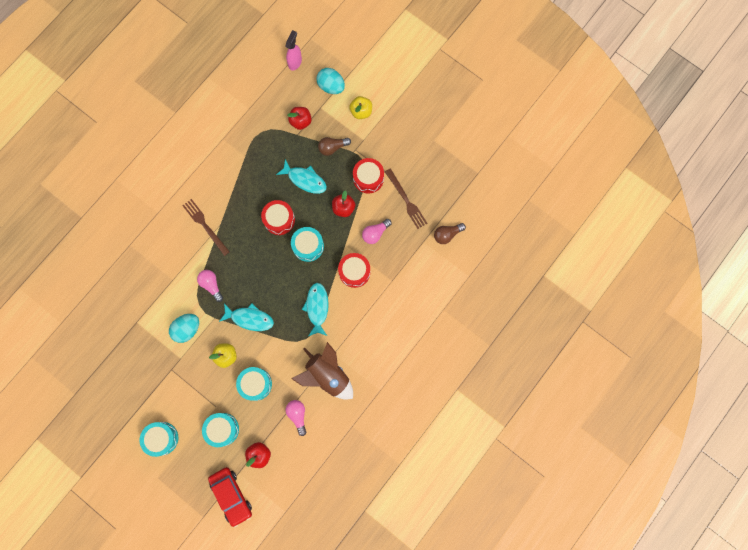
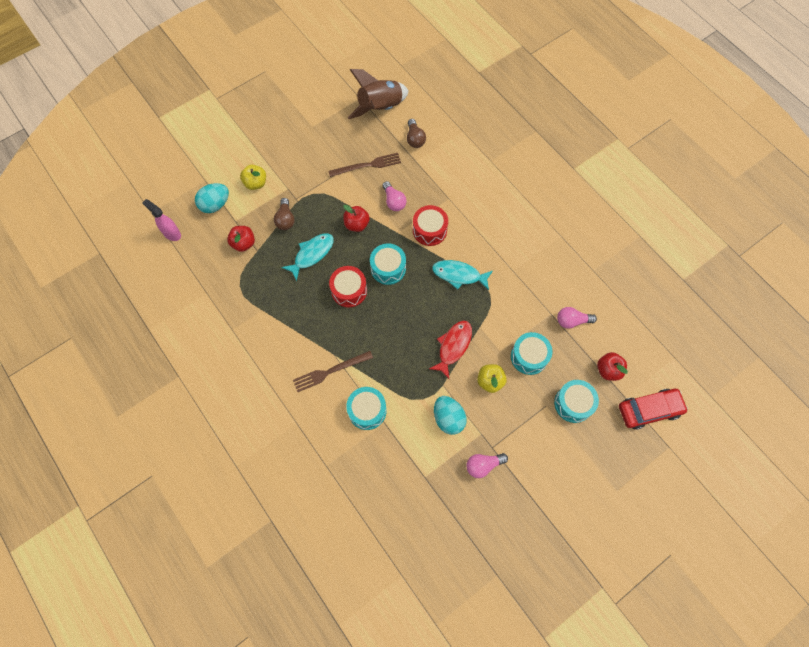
camera: 75 degrees left, 10 degrees down
(162, 438) = (571, 475): turquoise drum -> turquoise drum (367, 411)
(211, 285) = (403, 379): pink light bulb -> pink light bulb (483, 465)
(249, 318) = (453, 346): turquoise fish -> red fish
(327, 375) = (534, 282): brown rocket -> brown rocket (380, 108)
(368, 178) = (332, 194): red drum -> none

